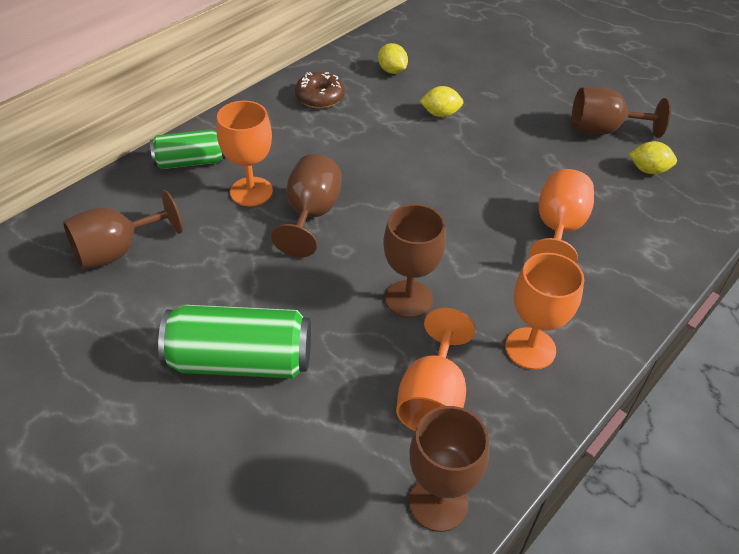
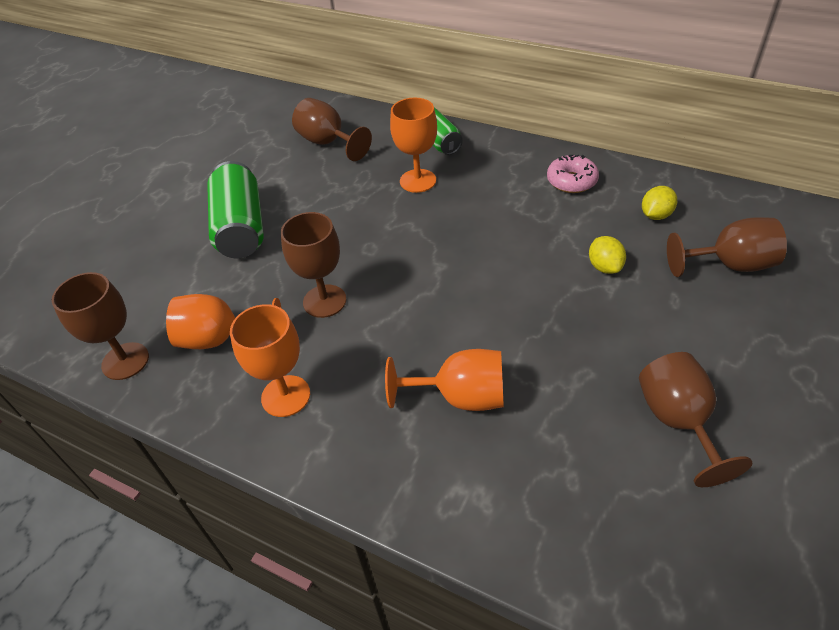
camera: 80 degrees right, 0 degrees up
(311, 215) = (405, 219): brown goblet -> brown goblet (729, 265)
(320, 97) = (571, 181): brown donut -> pink donut
(648, 170) = (621, 481): yellow lemon -> none

